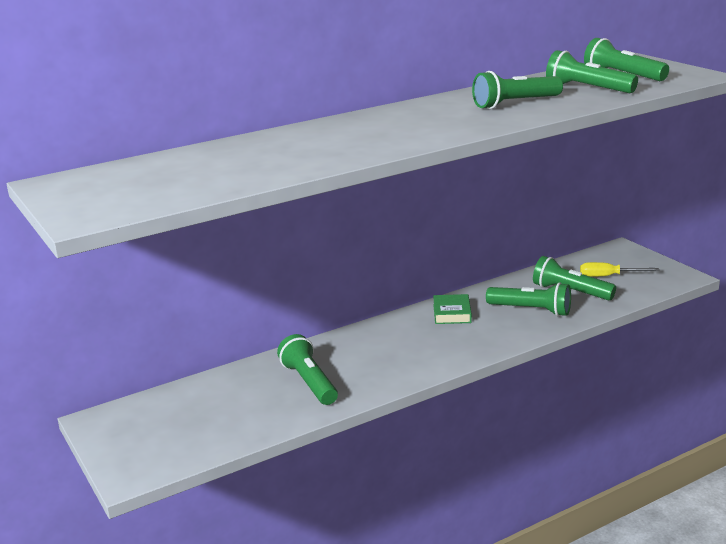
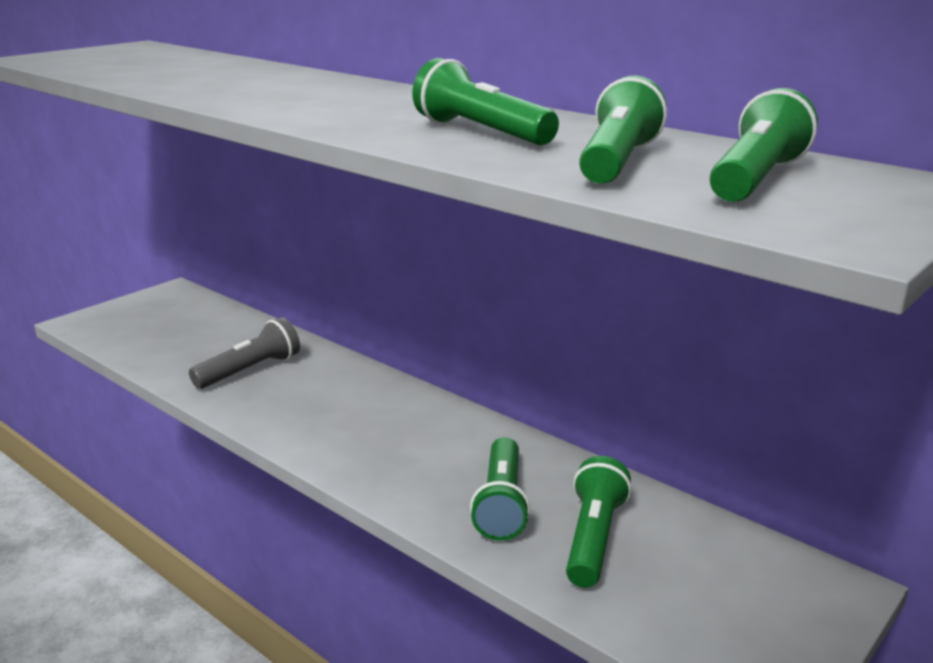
camera: 70 degrees right, 0 degrees up
(309, 382) = (250, 370): green flashlight -> grey flashlight
(452, 313) = (459, 436): green book -> none
(608, 276) = (690, 579): yellow screwdriver -> none

